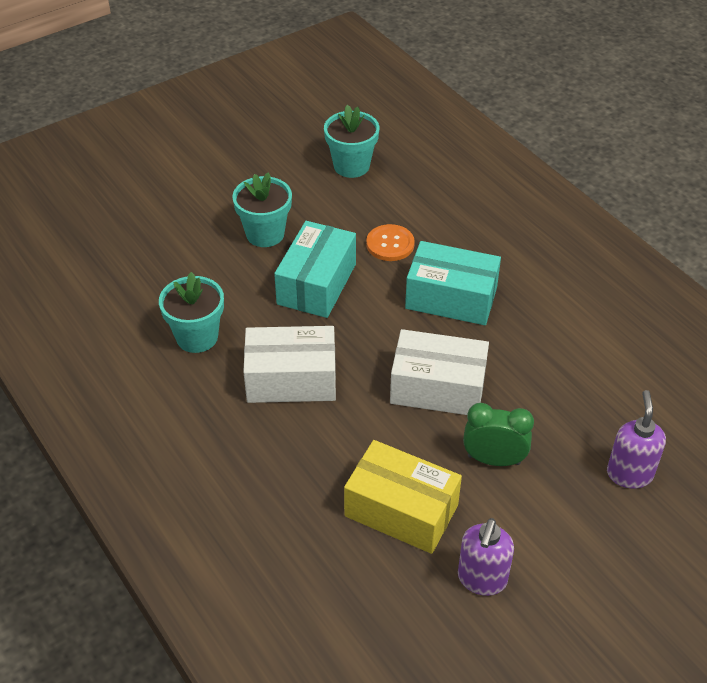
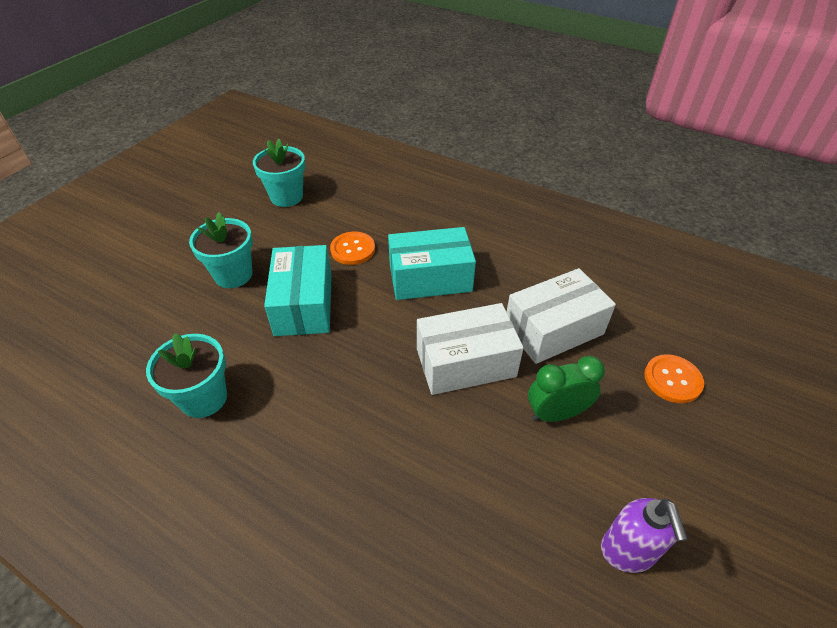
camera: 25 degrees left, 0 degrees up
(291, 379) = (323, 407): white box -> white box (553, 329)
(401, 510) = (505, 507): yellow box -> none
(629, 474) = (672, 380): purple soap dispenser -> orange button

